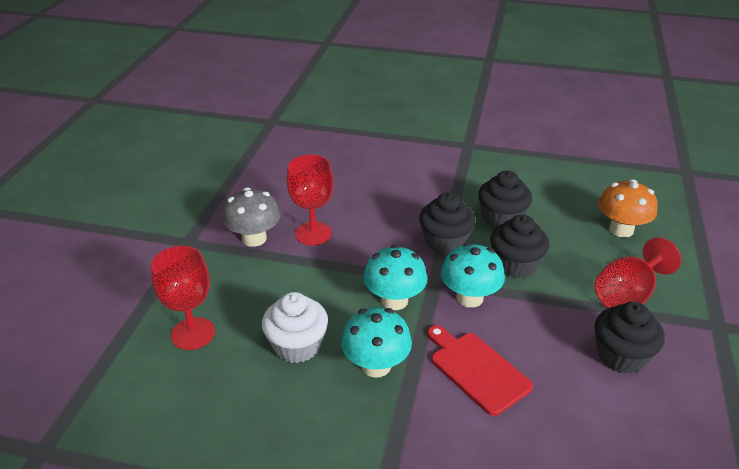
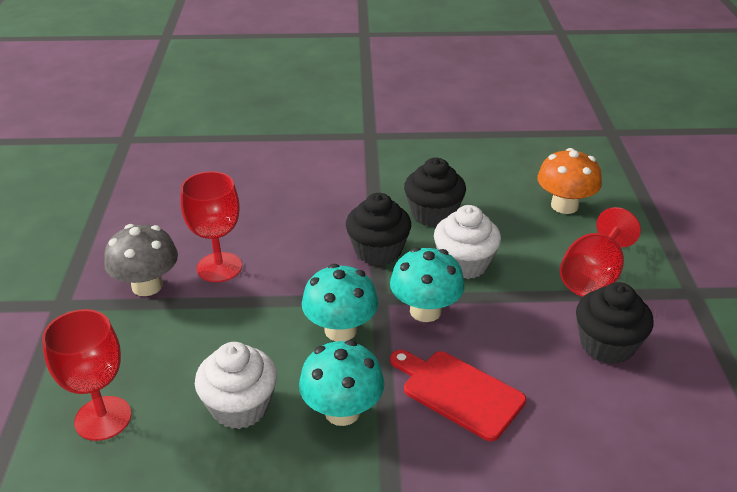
camera: 15 degrees left, 0 degrees up
(515, 265) = (464, 264): black cupcake -> white cupcake

